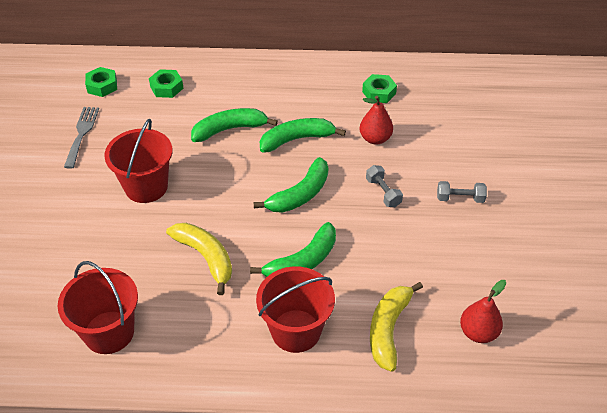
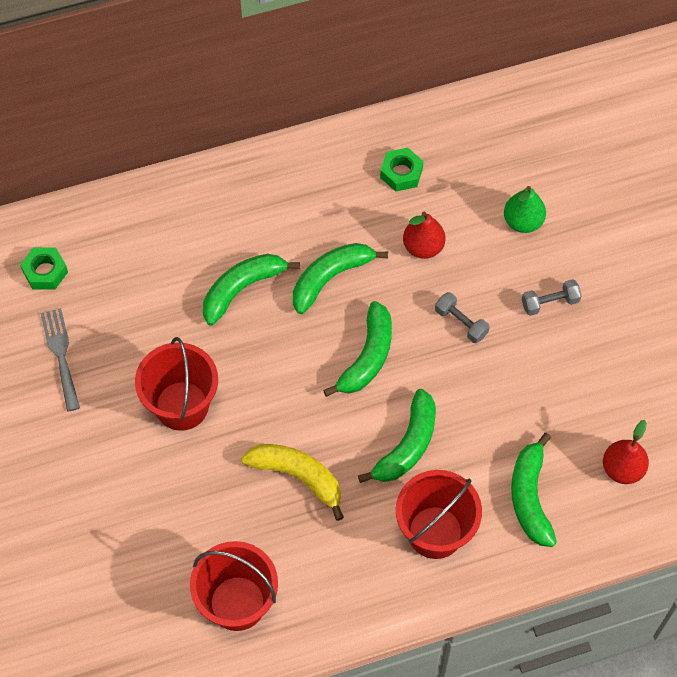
camera: 20 degrees left, 15 degrees up
(166, 87) = (131, 248): green nut -> none
(389, 329) = (530, 497): yellow banana -> green banana
(459, 143) = (523, 222): none -> green pear

